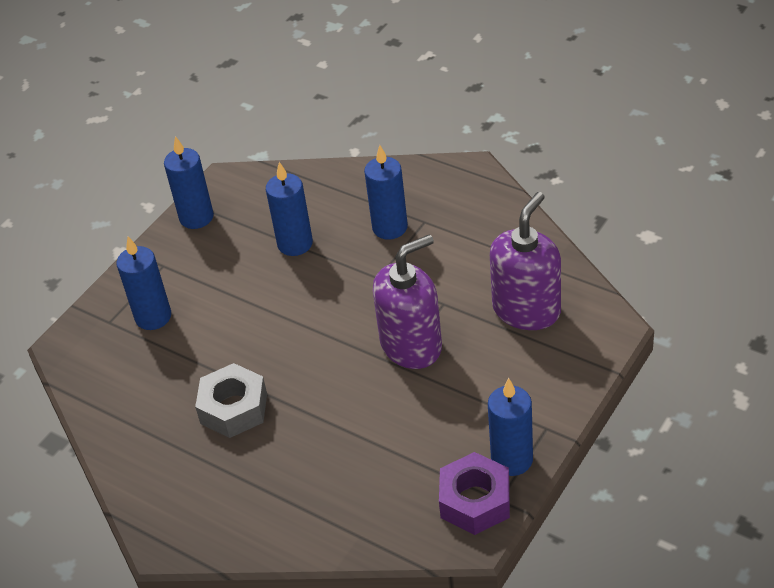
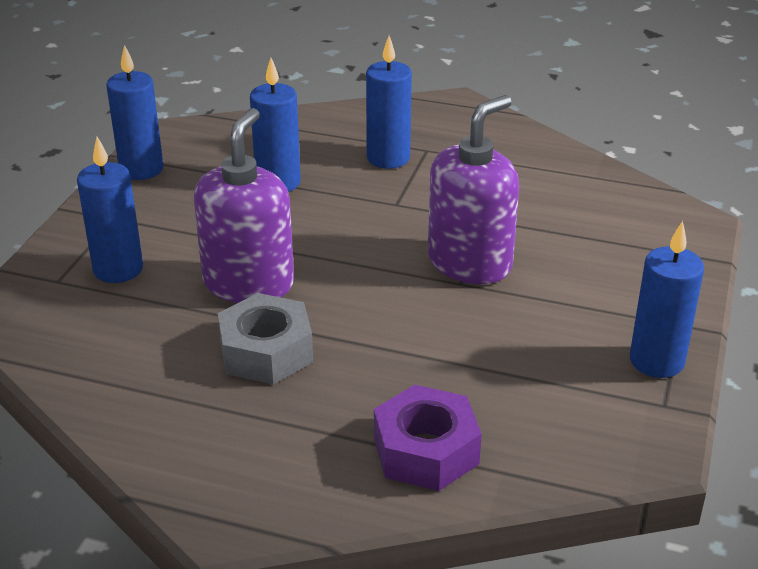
camera: 20 degrees left, 10 degrees down
(475, 501) = (635, 411): purple nut -> purple nut (425, 451)
(526, 310) = (590, 215): purple soap dispenser -> purple soap dispenser (248, 283)

